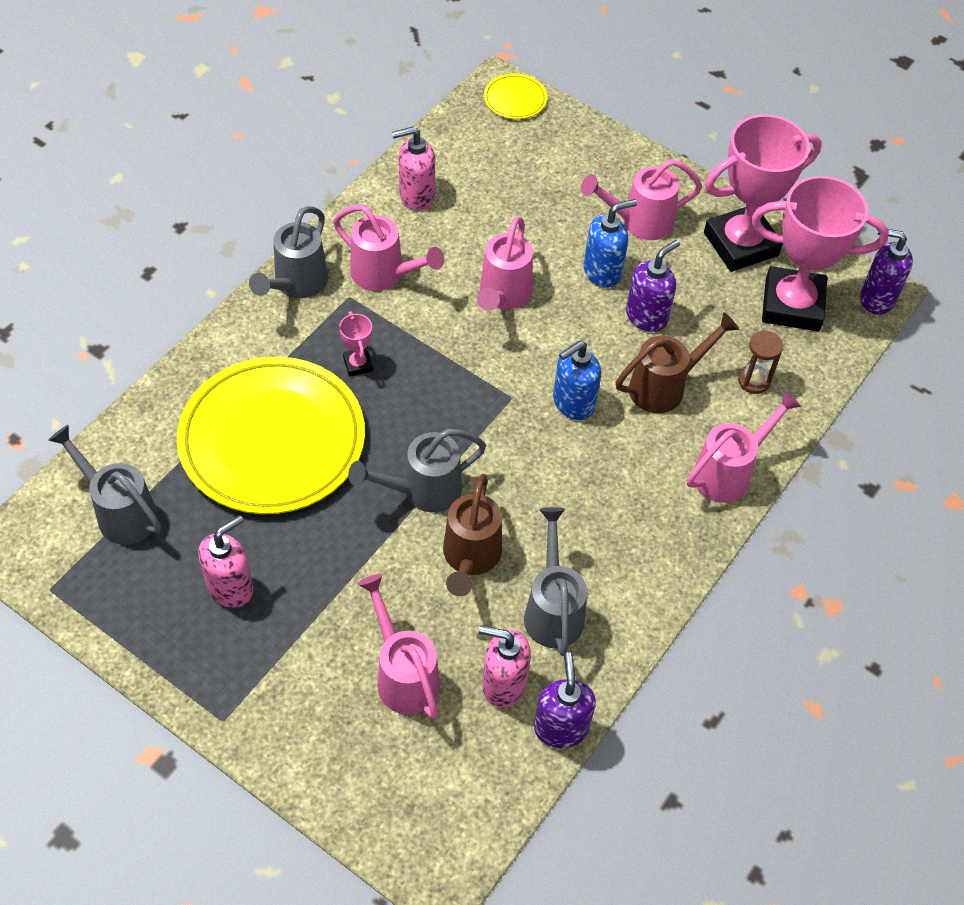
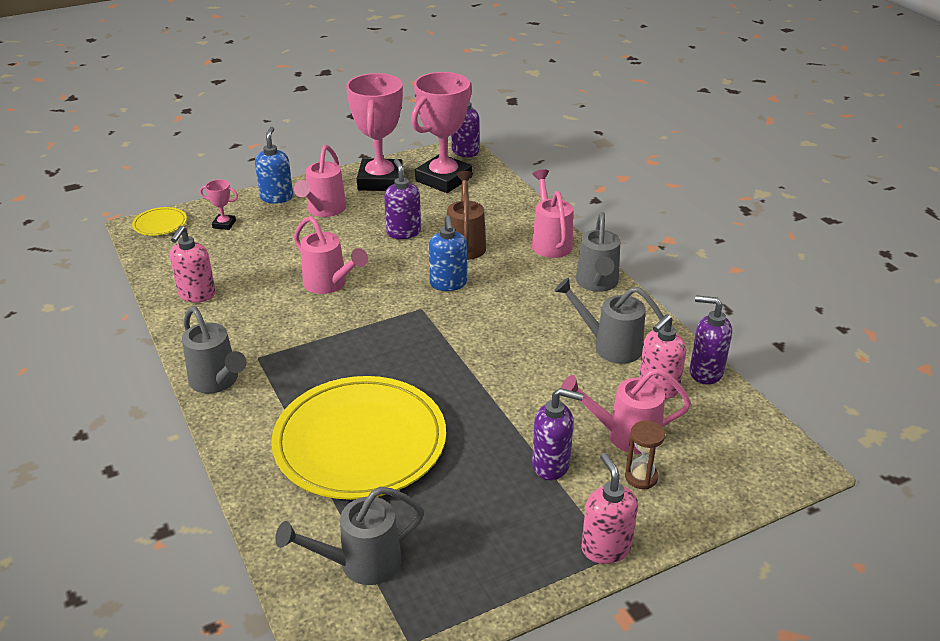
camera: 60 degrees left, 20 degrees down
(230, 587) = (488, 511): pink soap dispenser -> pink soap dispenser (605, 548)
(321, 619) = (551, 465): none -> purple soap dispenser
(358, 364) = (327, 372): pink trophy -> pink trophy (224, 224)
(384, 275) = (255, 333): pink watering can -> none
(423, 490) = (469, 375): grey watering can -> grey watering can (597, 283)
(470, 558) = (544, 370): brown watering can -> none
(602, 272) = (350, 237): blue soap dispenser -> blue soap dispenser (277, 197)
(754, 381) = (488, 210): brown hourglass -> brown hourglass (641, 477)

